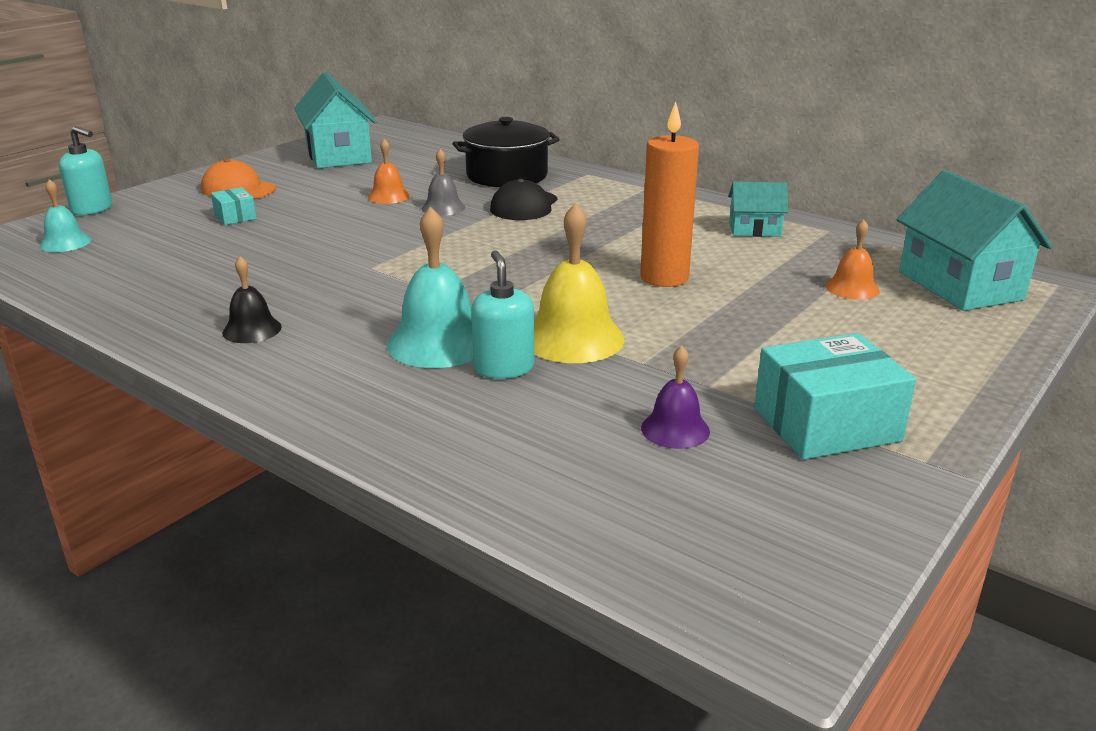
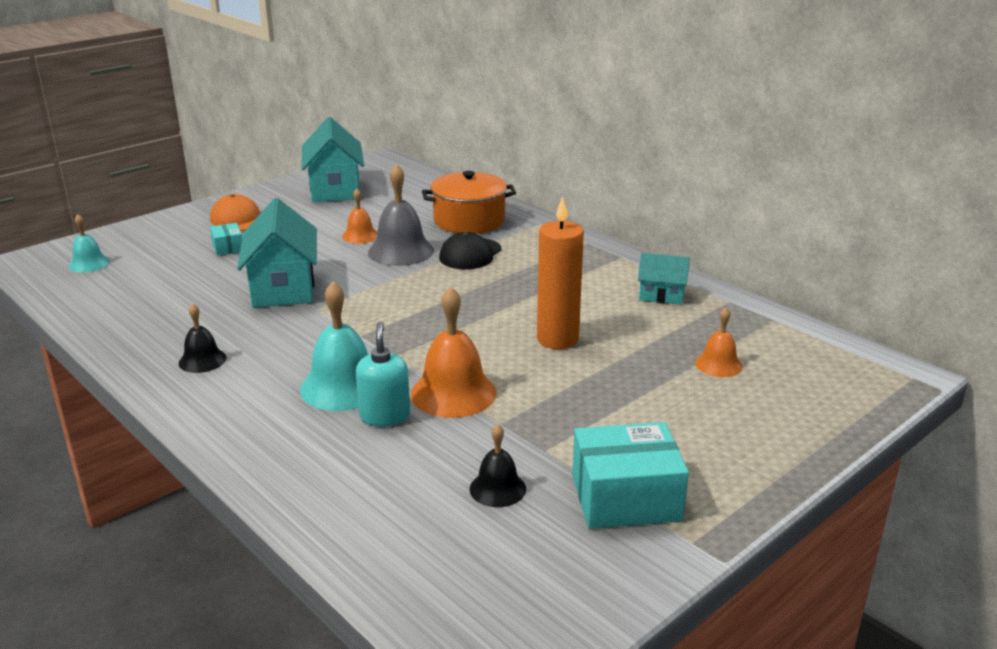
camera: 10 degrees right, 0 degrees up
(92, 209) = (119, 231): turquoise soap dispenser -> none
(443, 208) = (401, 251): grey bell -> grey bell, size x1.75
(507, 175) = (469, 220): black pot -> orange pot
(573, 338) = (453, 393): yellow bell -> orange bell
(675, 429) = (497, 488): purple bell -> black bell
(960, 285) = (819, 370): turquoise house -> turquoise house (283, 288)

